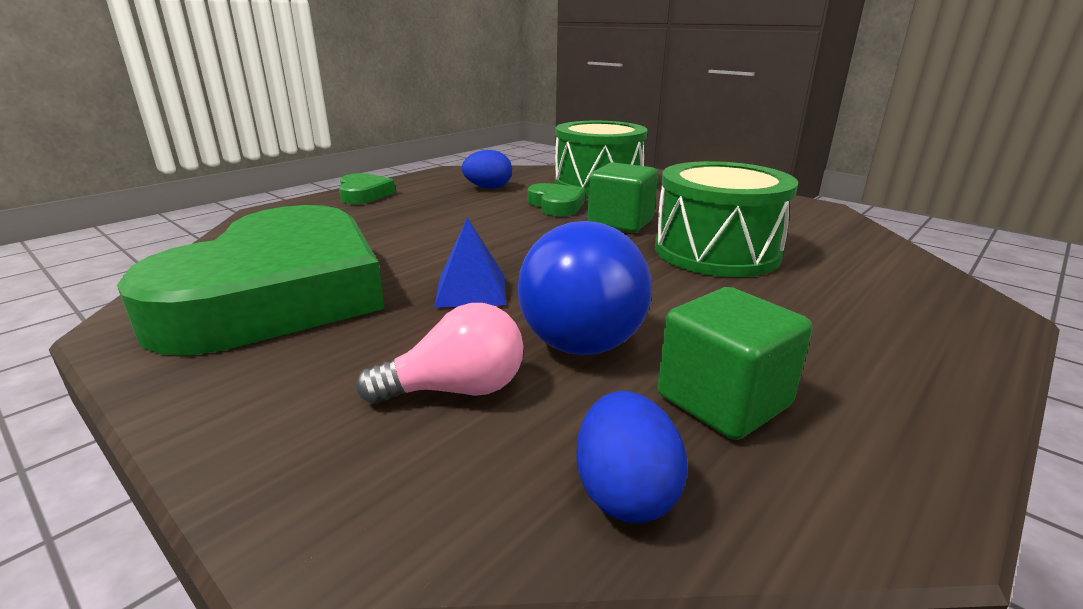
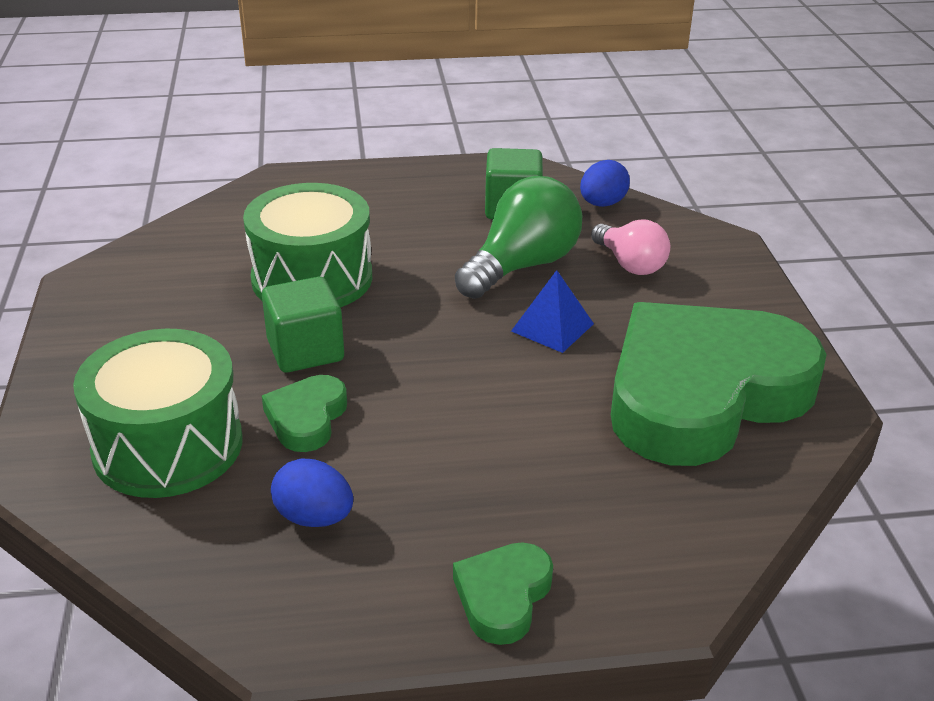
camera: 140 degrees left, 10 degrees up
(456, 390) = (630, 264): pink light bulb -> pink light bulb turned 150 degrees counterclockwise
(580, 329) = (522, 266): blue light bulb -> green light bulb

